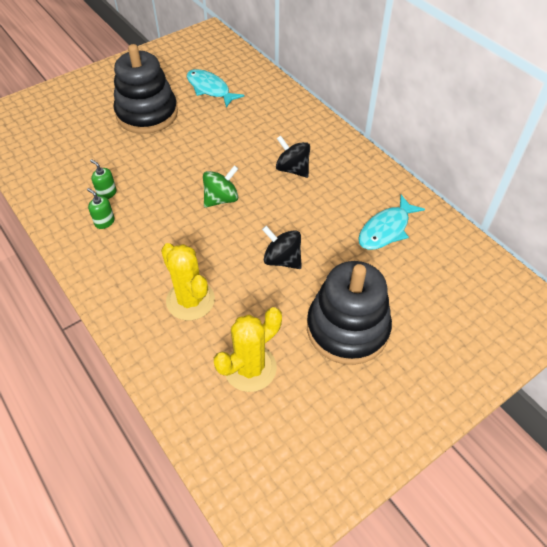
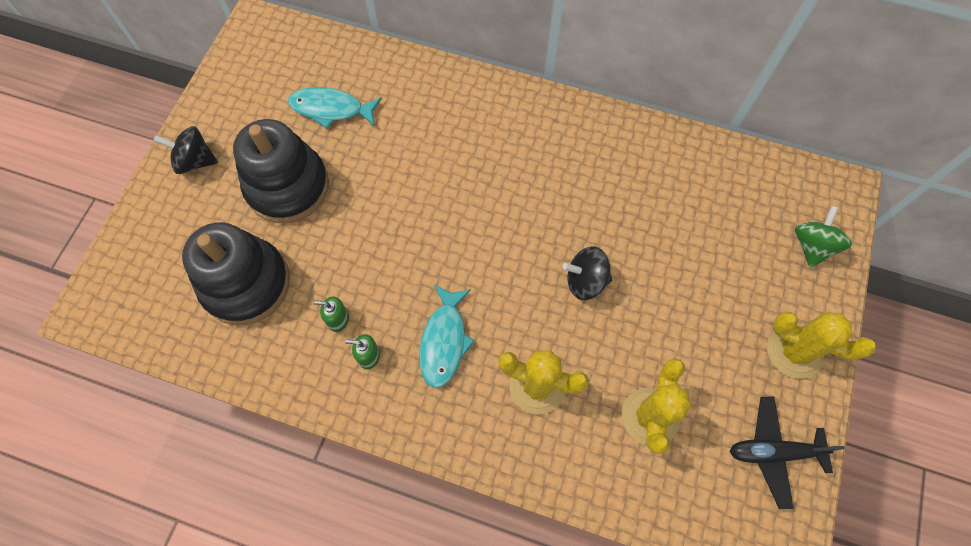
camera: 35 degrees left, 15 degrees up
(221, 199) = (468, 248): green spinning top -> green spinning top (812, 246)
(292, 169) = (509, 165): black spinning top -> black spinning top (195, 161)
(324, 454) = (773, 452): none -> black plane
(347, 328) = (699, 316): black stacking toy -> black stacking toy (246, 283)
(386, 229) = (652, 183): turquoise fish -> turquoise fish (444, 341)
(404, 397) = (794, 351): none -> yellow cactus

